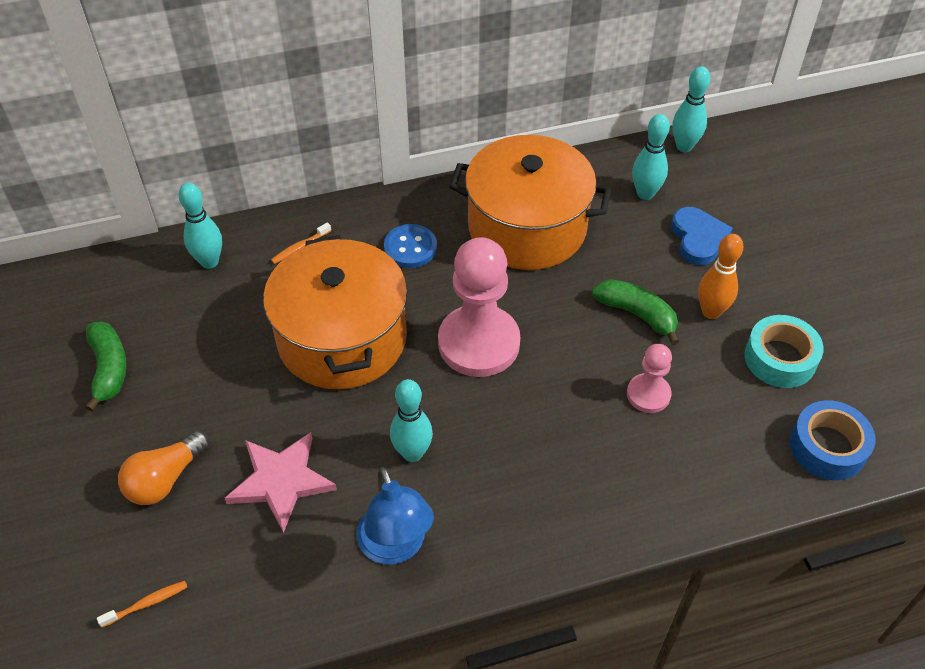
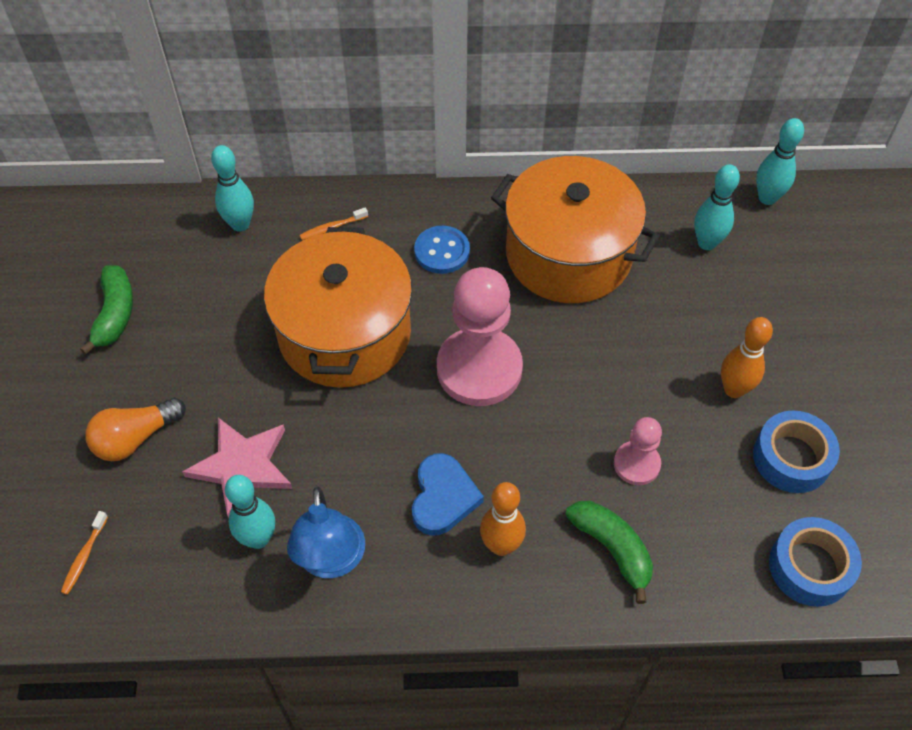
camera: 15 degrees right, 5 degrees up
(147, 603) = (84, 557): orange toothbrush -> orange toothbrush turned 120 degrees clockwise
(412, 453) = (377, 469): turquoise bowling pin -> turquoise bowling pin (258, 538)
(550, 494) = (501, 545): none -> orange bowling pin
(637, 314) = (653, 374): green banana -> green banana (612, 549)
(698, 238) = (747, 305): blue heart -> blue heart (443, 497)
(780, 358) = (791, 458): turquoise tape -> blue tape

